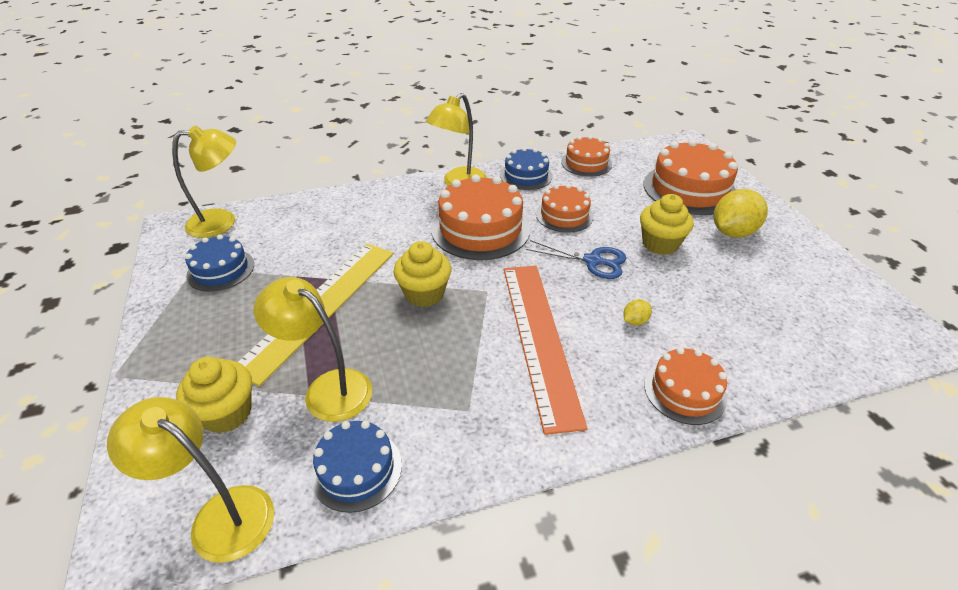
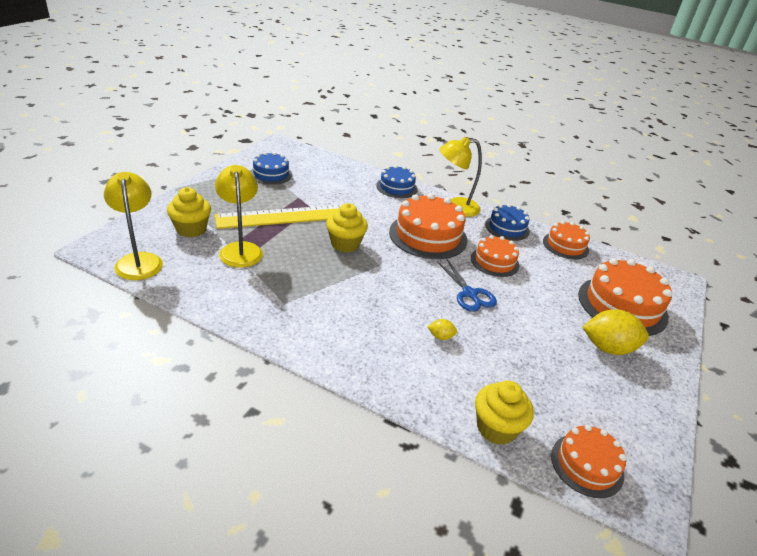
camera: 40 degrees right, 5 degrees down
(222, 222) = (302, 154): yellow lamp -> none
(356, 469) = (204, 285): blue cake -> blue cake (396, 187)
(540, 339) = (370, 304): orange ruler -> none
(660, 244) = (534, 316): yellow cupcake -> yellow cupcake (496, 428)
(684, 391) = (408, 385): orange cake -> orange cake (587, 465)

